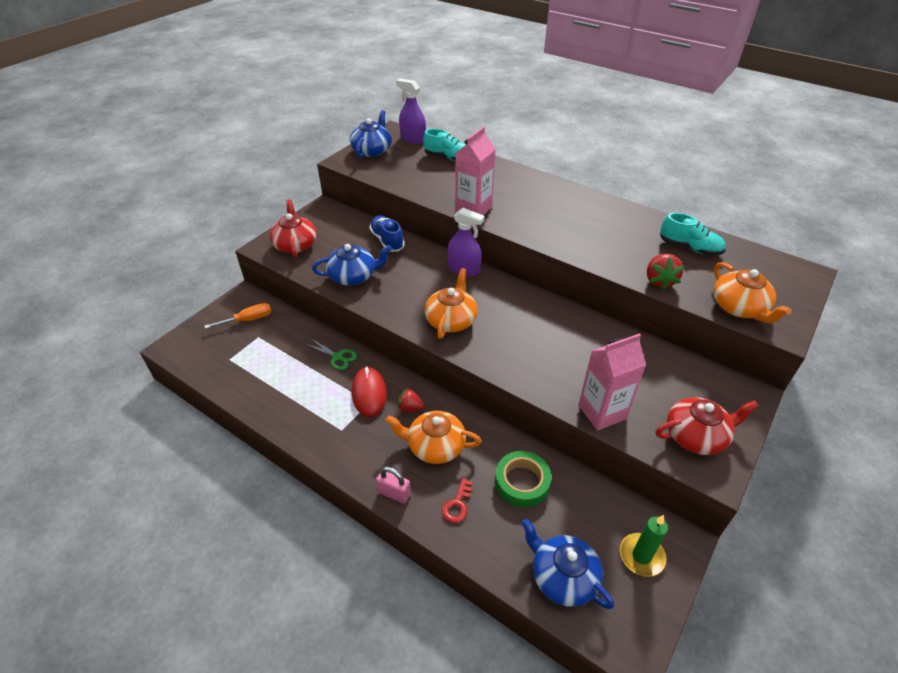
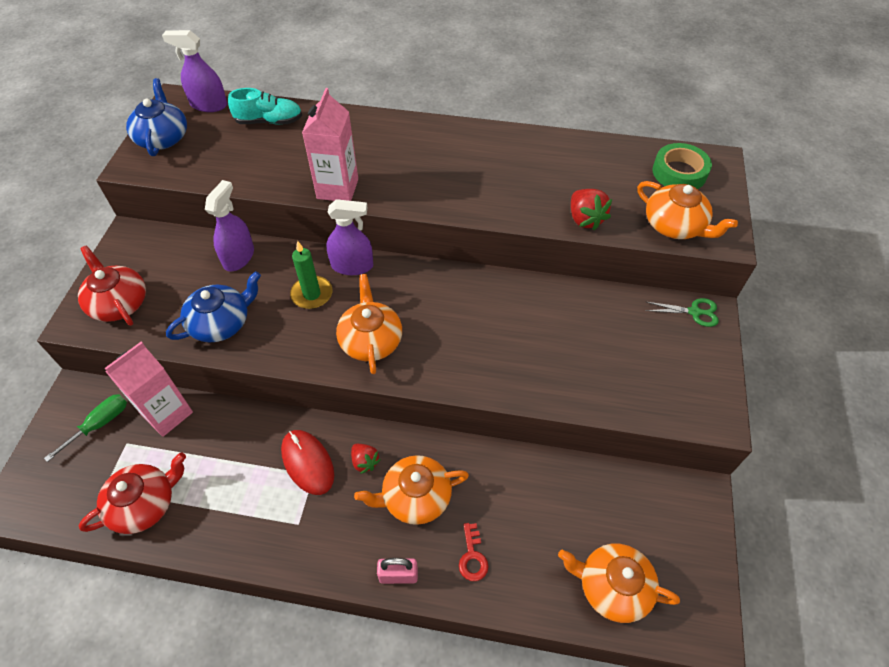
camera: 25 degrees left, 10 degrees up
(248, 320) = (100, 424): orange screwdriver -> green screwdriver
(337, 357) = (245, 430): green scissors -> green scissors (694, 312)
(387, 240) = (239, 257): blue shoe -> purple spray bottle
(410, 408) = (365, 461): red strawberry -> red strawberry turned 120 degrees counterclockwise
(522, 482) = (526, 499): green tape -> green tape (679, 172)
(563, 576) = (612, 586): blue teapot -> orange teapot
(602, 412) = (583, 393): pink carton -> pink carton (167, 414)
(641, 556) = (673, 528): green candle -> green candle (312, 294)
(689, 248) = (596, 166): turquoise shoe -> none
(696, 436) = (682, 383): red teapot -> red teapot (144, 504)

